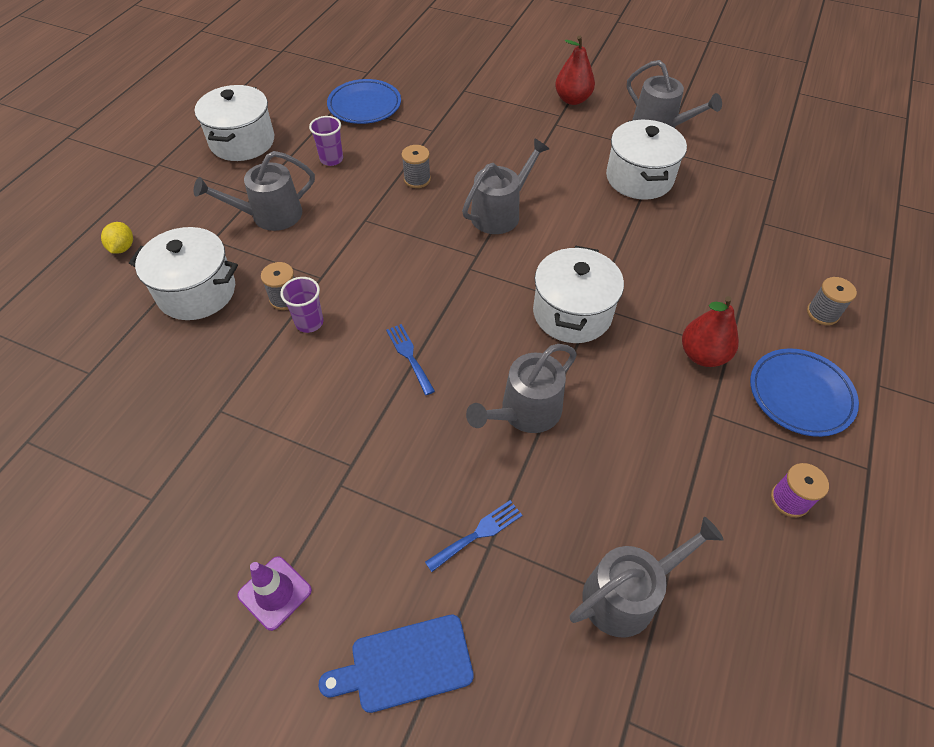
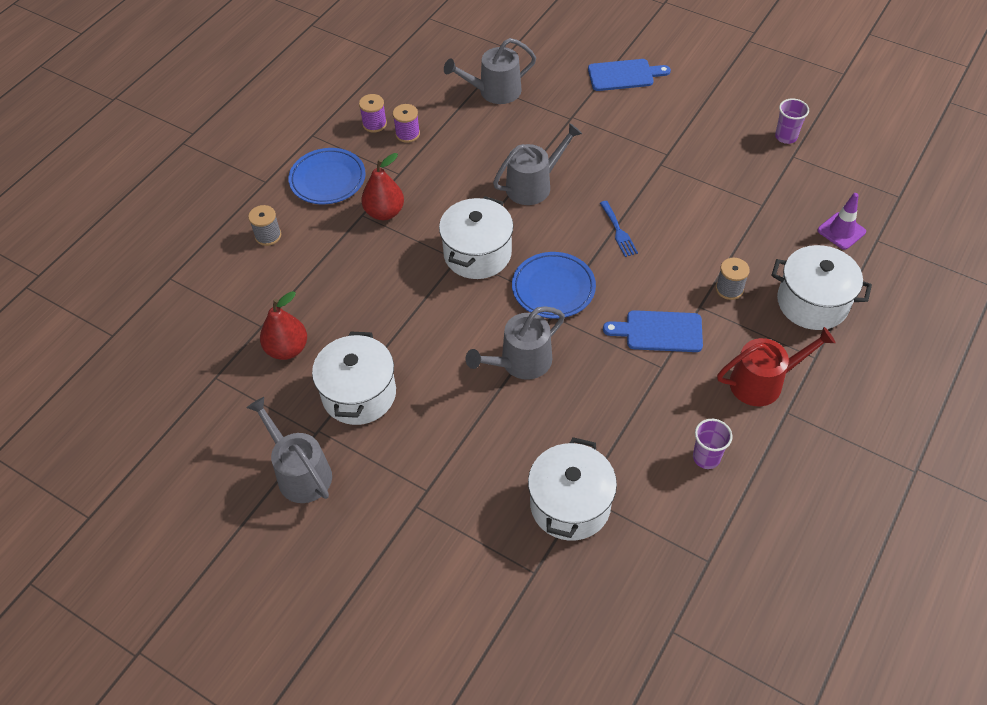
camera: 170 degrees left, 0 degrees up
(123, 248) = (904, 356): yellow lemon -> none
(242, 142) = (822, 499): white pot -> white pot (570, 505)
(270, 215) = (762, 382): grey watering can -> red watering can
(275, 593) = (701, 107): purple traffic cone -> purple traffic cone (841, 231)
(309, 322) = (704, 265): purple cup -> purple cup (786, 137)
(364, 106) = (672, 553): blue plate -> blue plate (553, 288)
(365, 250) = (659, 331): none -> blue cutting board
(417, 179) = (605, 416): grey spool -> none
(478, 533) = (577, 123): blue fork -> none
(572, 99) = (391, 535): red pear -> red pear (287, 349)
(731, 485) = (407, 134): none -> purple spool

